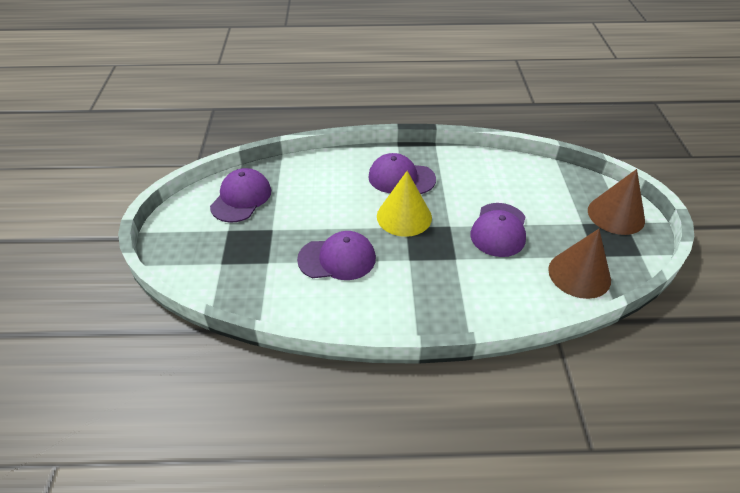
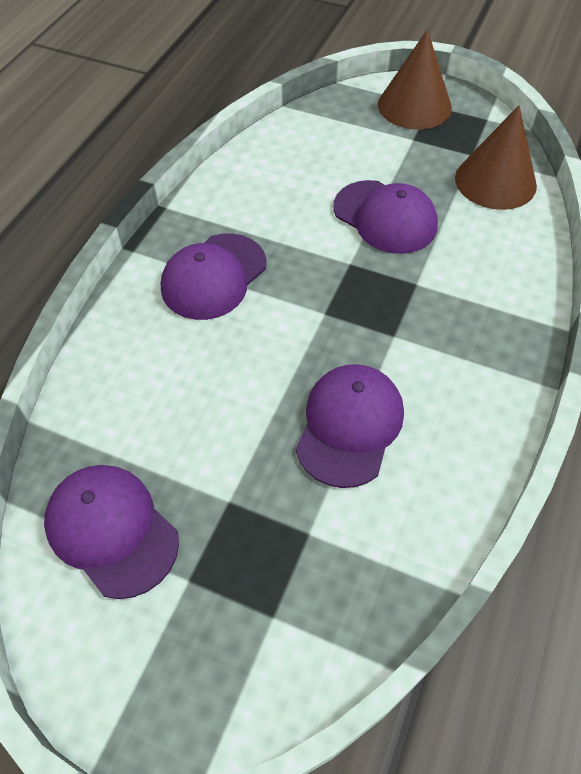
camera: 65 degrees left, 10 degrees up
(404, 216) = (302, 307): yellow cone -> none

